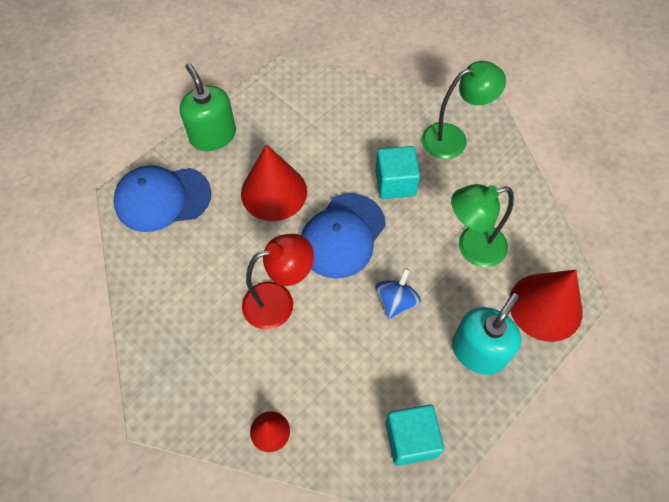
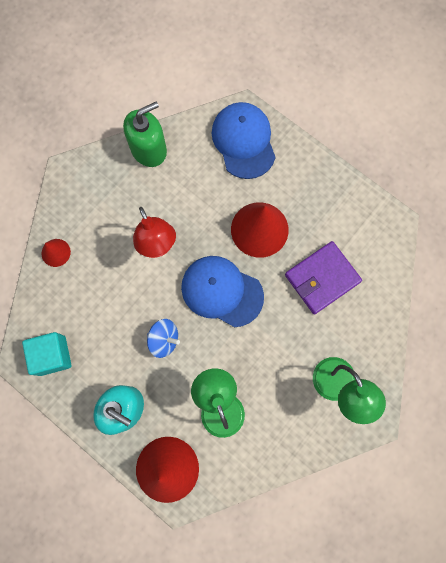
camera: 85 degrees right, 15 degrees up
(213, 135) = (313, 170): green soap dispenser -> green soap dispenser (148, 149)
(337, 140) = (322, 278): none -> purple wallet
(395, 183) = (280, 334): turquoise cube -> none

